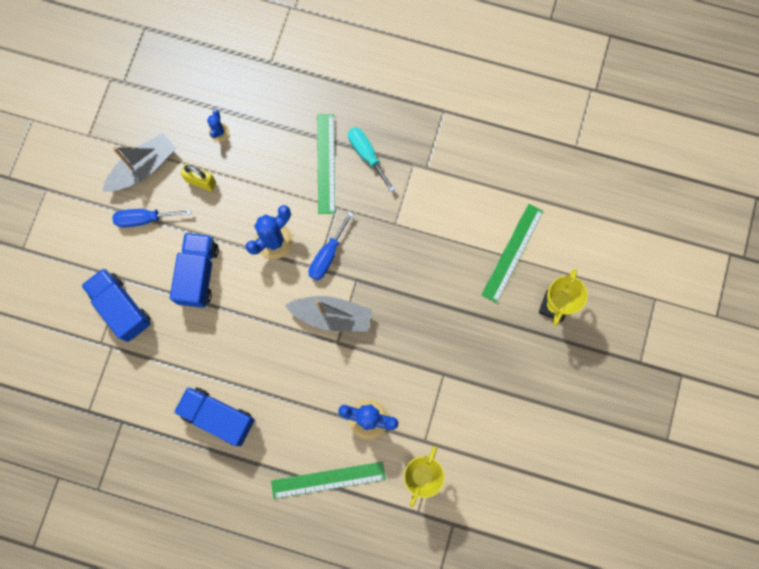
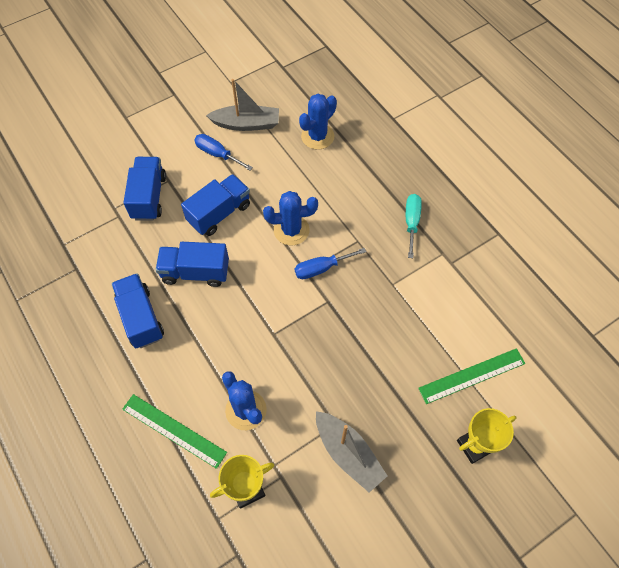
camera: 40 degrees right, 15 degrees down
(201, 182) = (276, 158): yellow padlock -> none
(219, 132) = (317, 136): blue cactus -> blue cactus, size x1.82
(227, 342) = (195, 272): none -> blue truck
(326, 163) = (375, 207): green ruler -> none
(332, 316) = (286, 312): grey boat -> grey boat (348, 453)

